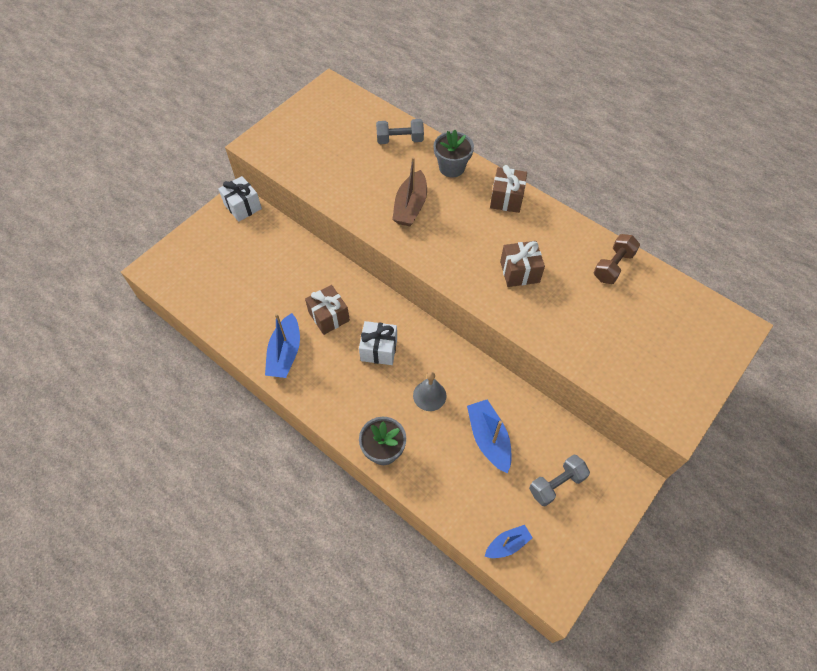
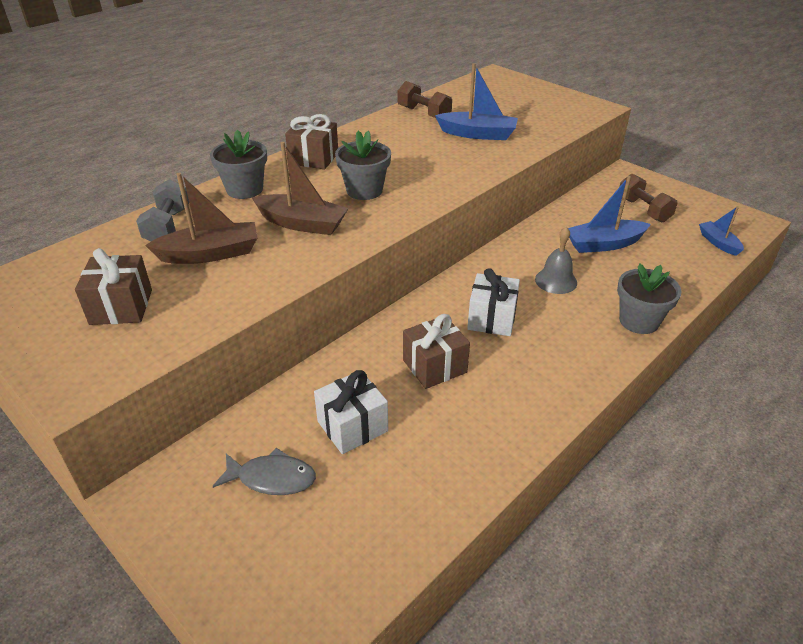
camera: 85 degrees left, 20 degrees down
(243, 206) = (164, 483): white gift -> white gift (352, 426)
(244, 248) = (272, 478): none -> grey fish
(285, 353) = (501, 417): blue boat -> blue boat (478, 134)
(371, 167) = (210, 254): none -> brown boat
(461, 236) = (364, 190): none -> grey flower pot
(519, 272) = (425, 160): brown gift -> brown gift (121, 307)
(556, 484) = (643, 210): grey dumbbell -> brown dumbbell

